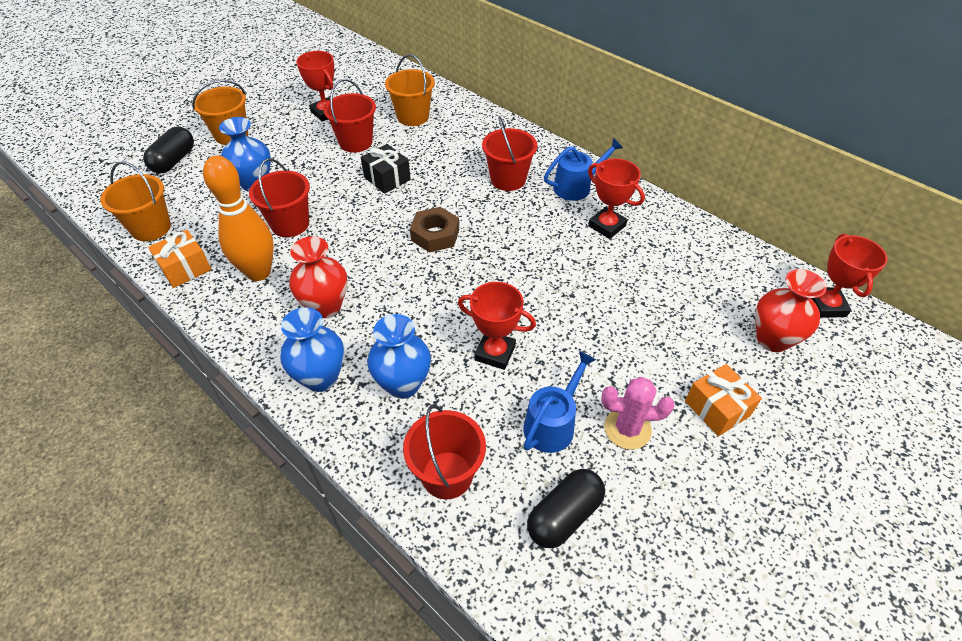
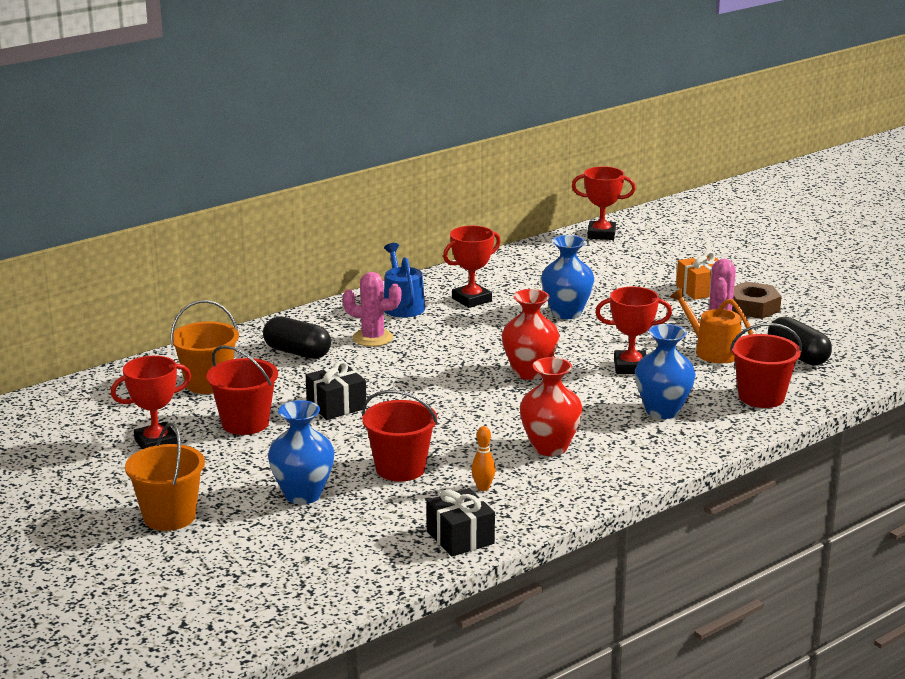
camera: 80 degrees left, 25 degrees down
(151, 228) = (368, 569): orange bucket -> none
(174, 161) = (211, 562): black capsule -> black capsule (297, 352)
(185, 268) = (460, 537): orange gift -> black gift
(258, 272) = (483, 488): orange bowling pin -> orange bowling pin, size x0.40
(321, 378) = (649, 451): blue vase -> blue vase (566, 313)
(435, 235) = (453, 383): brown nut -> brown nut (753, 307)
(495, 353) = (630, 367): red trophy -> red trophy turned 60 degrees clockwise
(508, 179) = (373, 338): red bucket -> pink cactus
(552, 424) = (712, 351): blue watering can -> orange watering can
(772, 339) = (634, 259): red vase -> red vase (529, 372)

